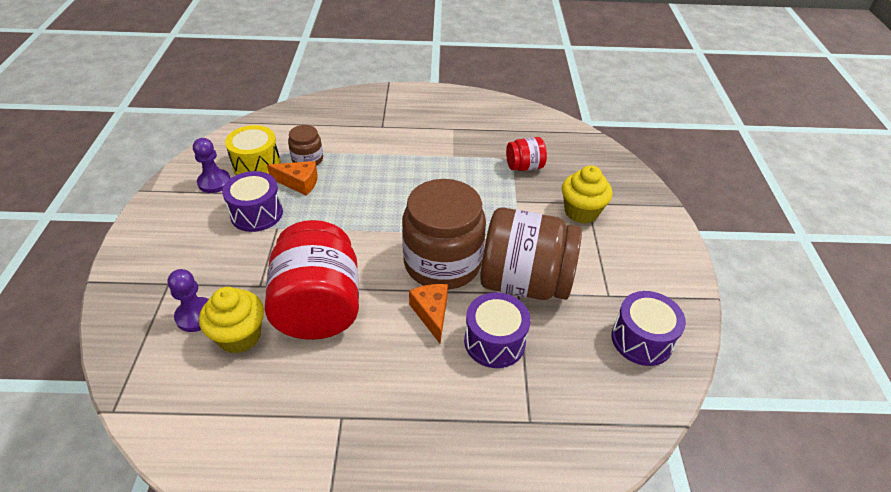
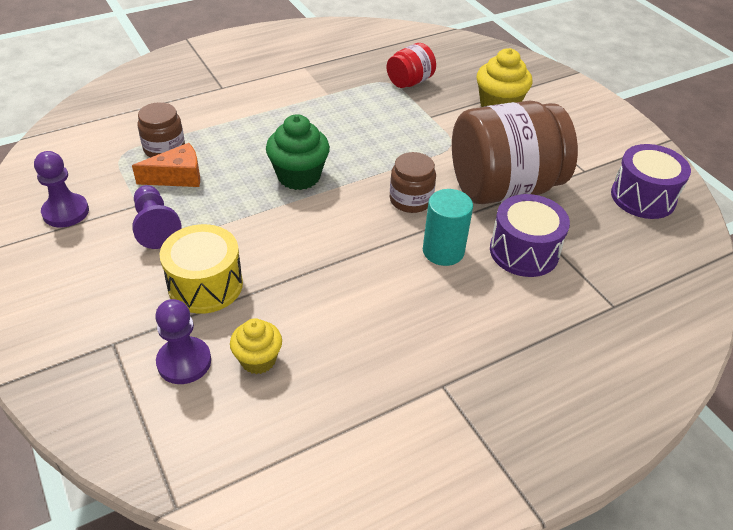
camera: 30 degrees left, 0 degrees up
(239, 336) = (258, 360): yellow cupcake -> yellow cupcake, size x0.64
(256, 164) = (104, 174): yellow drum -> yellow drum (205, 285)
(256, 213) = (155, 227): purple drum -> purple pawn
(318, 307) = (320, 293): red jar -> none
(377, 213) = (299, 176): none -> green cupcake
(431, 314) = (443, 251): orange cheese -> turquoise cylinder
(442, 263) = (411, 200): brown jar -> brown jar, size x0.47

